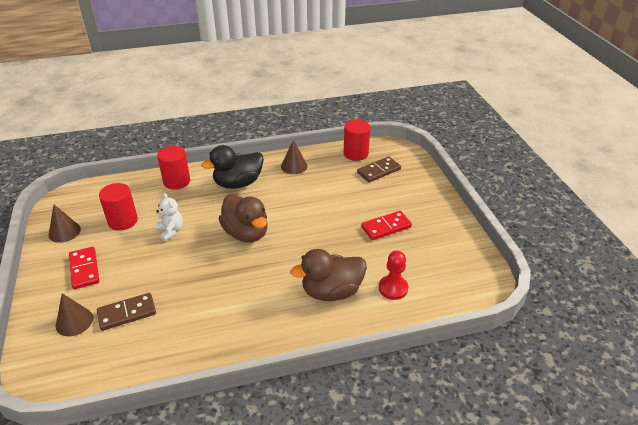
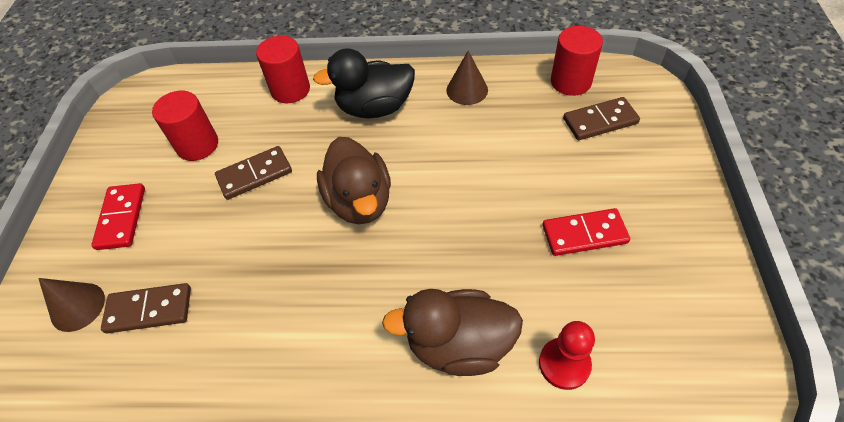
camera: 20 degrees right, 15 degrees up
(64, 232) = (119, 149): brown cone -> none
(170, 231) = (255, 175): white teddy bear -> brown domino

